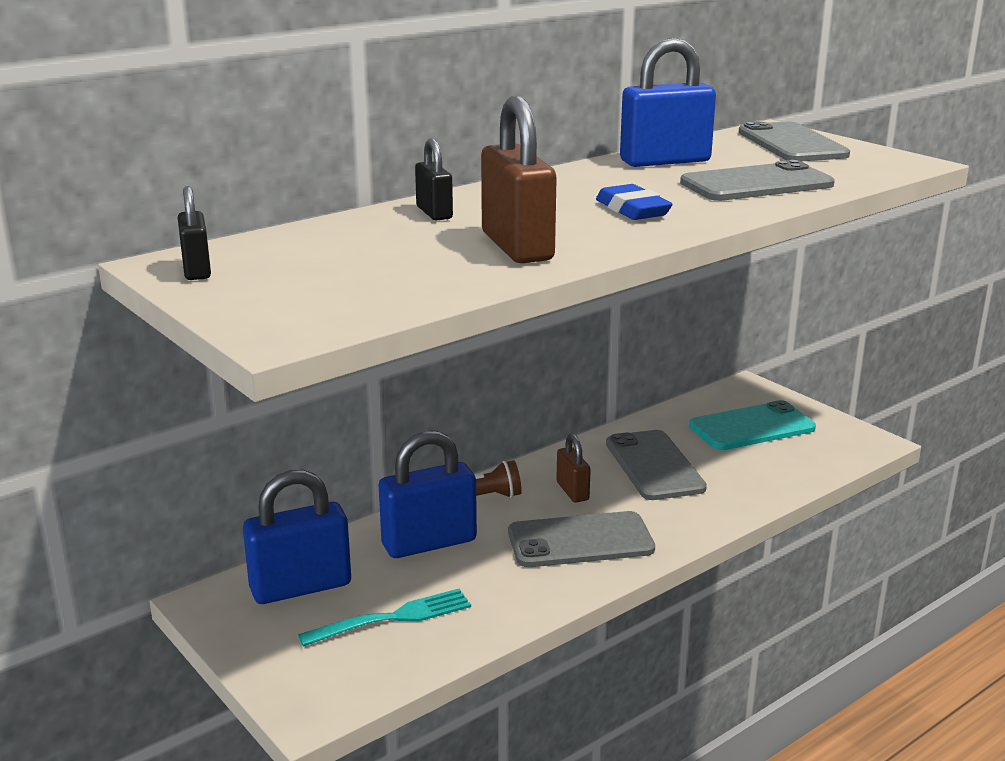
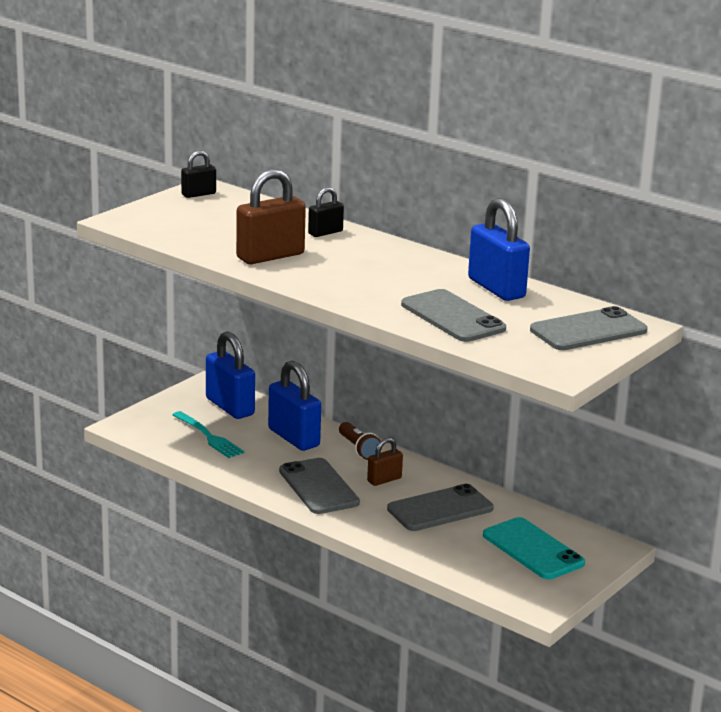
camera: 75 degrees right, 0 degrees up
(632, 209) = (363, 282): blue eraser -> none

